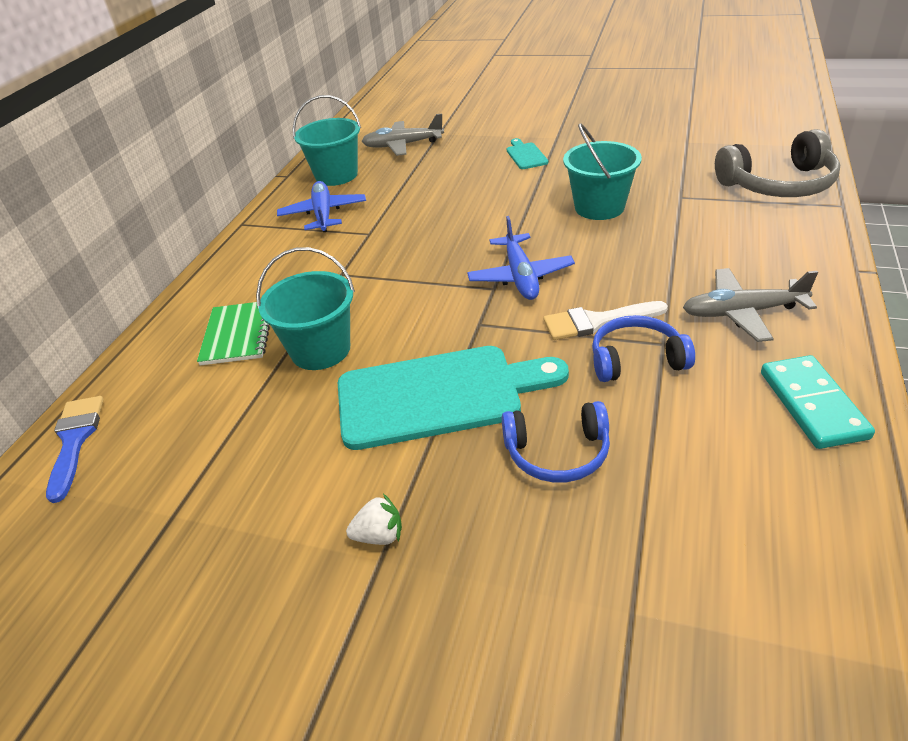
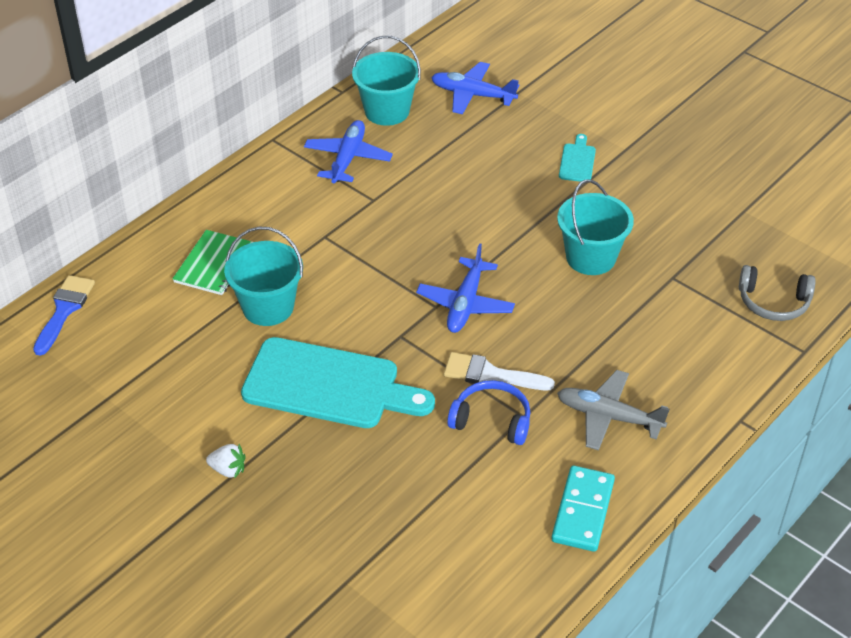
camera: 20 degrees right, 5 degrees up
(402, 145) = (472, 95): grey plane -> blue plane
(557, 453) = (378, 466): blue headphones -> none
(778, 184) = (773, 302): grey headphones -> grey headphones, size x0.66

